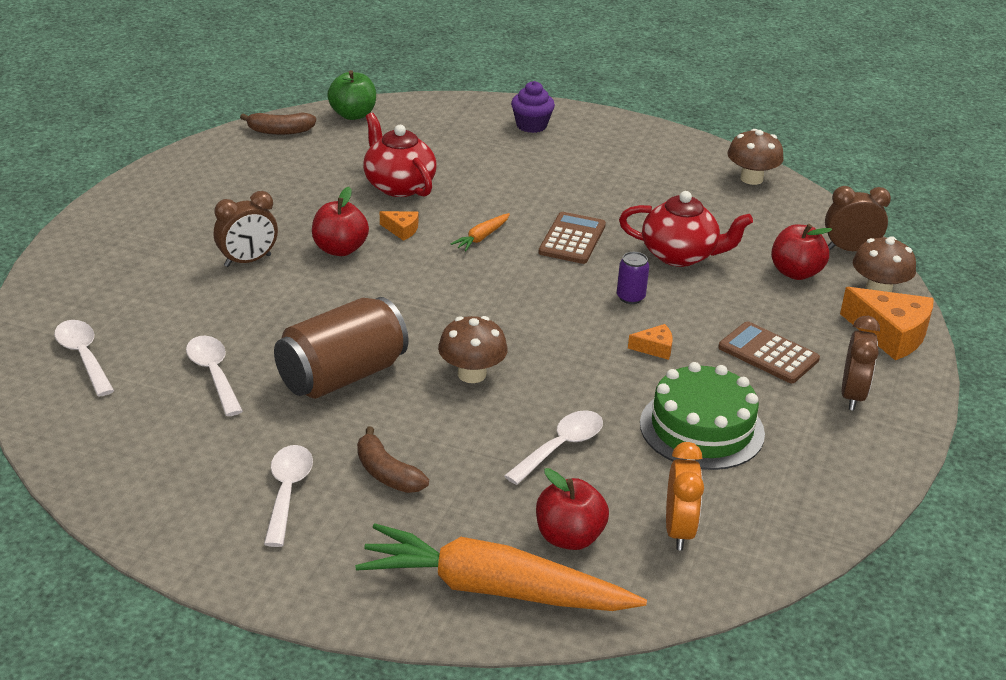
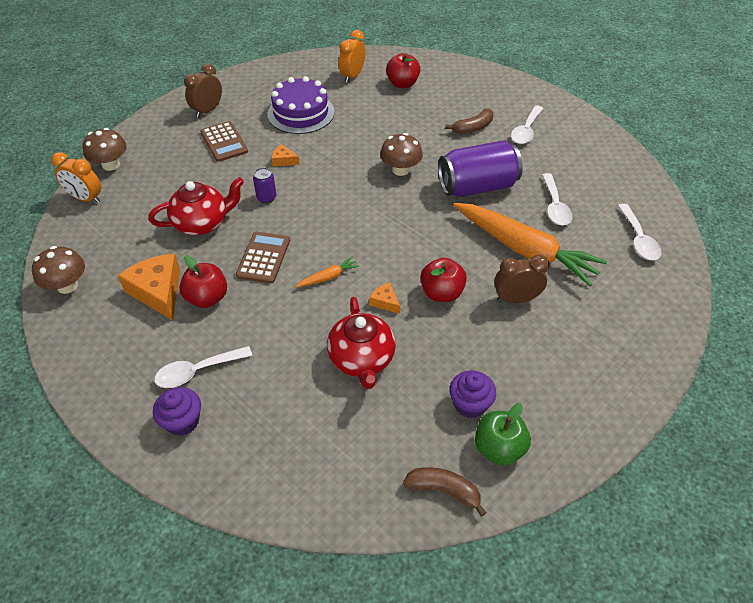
camera: 155 degrees left, 15 degrees up
(274, 178) = (470, 404): none -> purple cupcake
(342, 376) = (477, 186): brown can -> purple can
(353, 115) = (353, 502): green apple -> green apple (499, 448)
(387, 474) = (473, 128): brown banana -> brown banana turned 75 degrees clockwise
(494, 589) = (447, 74): orange carrot -> orange carrot (524, 250)
(561, 447) = (378, 120): white spoon -> white spoon (197, 371)
(572, 239) = (263, 258): brown calculator -> brown calculator turned 150 degrees clockwise
(680, 255) = (202, 223): red teapot -> red teapot turned 120 degrees clockwise
(701, 428) = (301, 113): green cake -> purple cake
(795, 273) = (144, 190): red apple -> red apple (207, 298)
(850, 249) = (86, 198): brown clock -> orange clock
(890, 334) = (143, 137): orange cheese -> orange cheese (158, 291)

